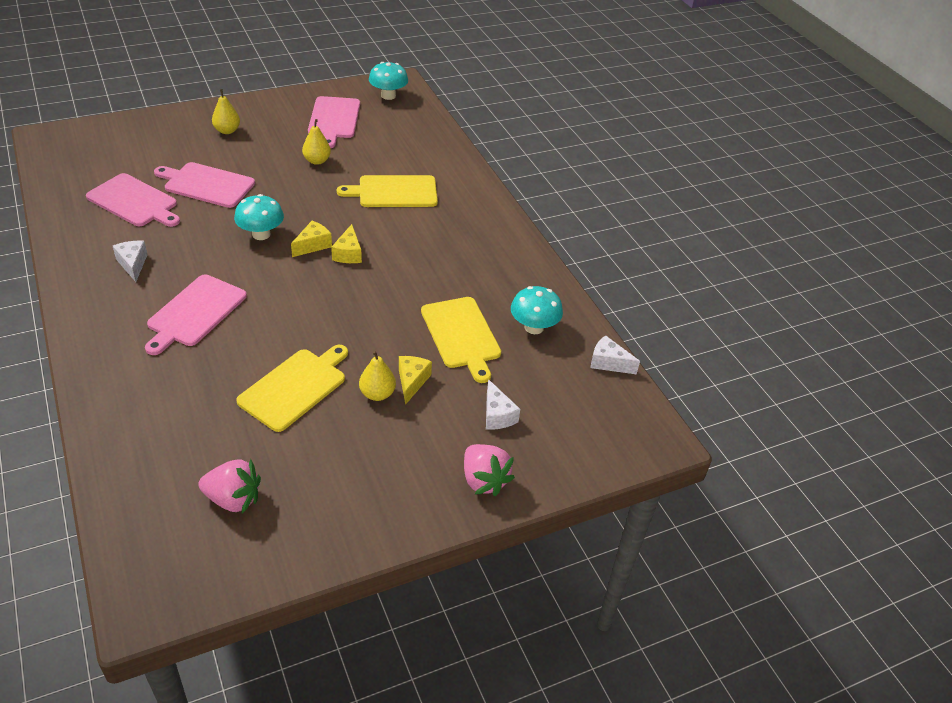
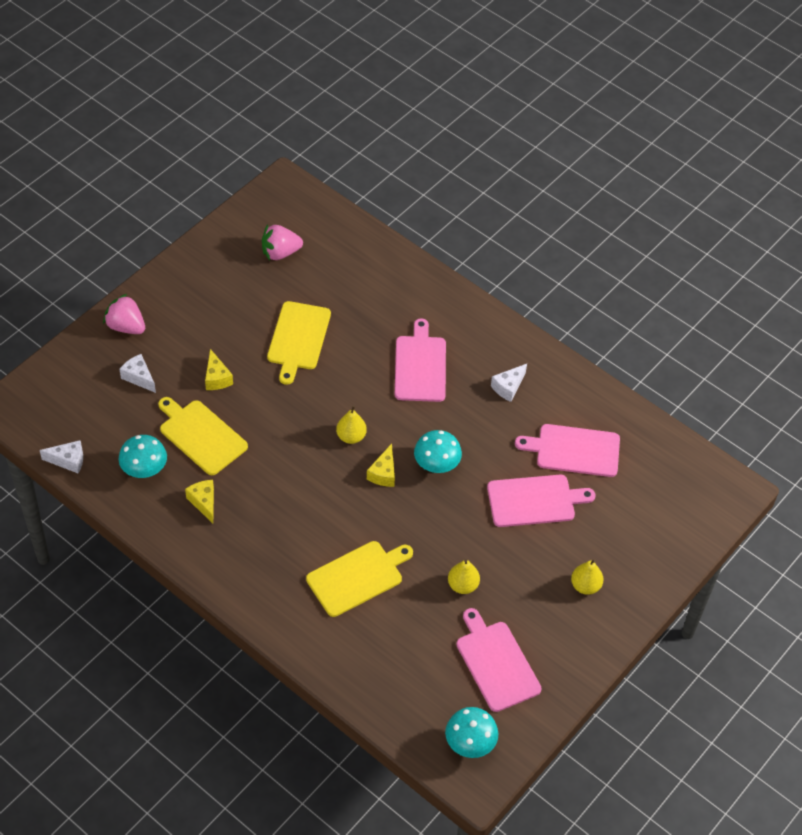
camera: 155 degrees right, 10 degrees up
(133, 264) = (508, 387): white cheese -> white cheese turned 90 degrees clockwise
(348, 253) = (347, 478): yellow cheese -> yellow cheese (204, 502)
(377, 394) = (236, 358): yellow pear -> yellow pear (351, 436)

